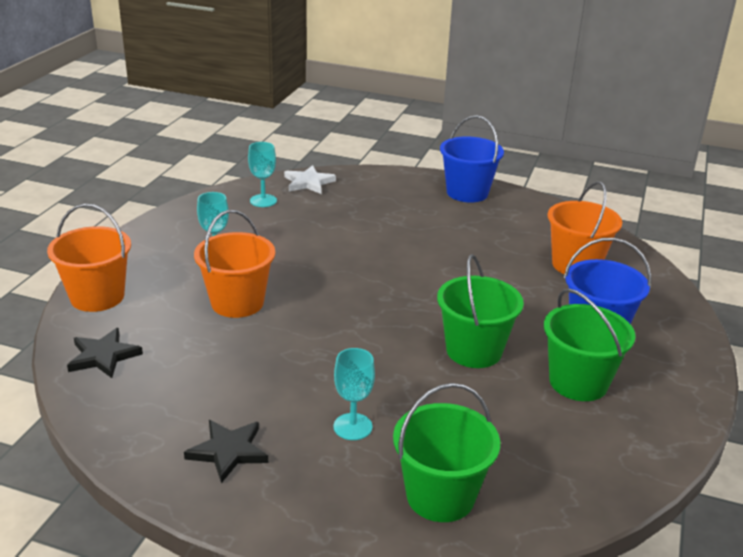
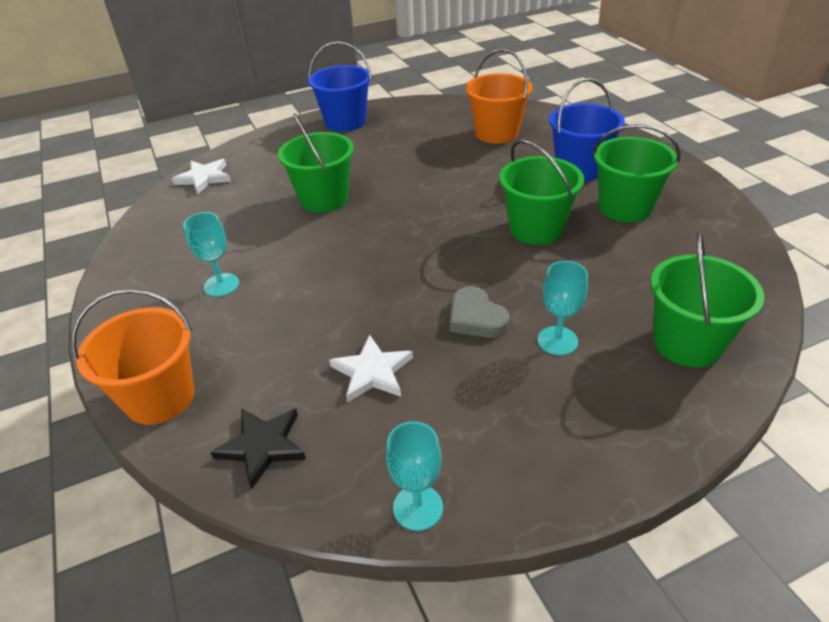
camera: 40 degrees left, 10 degrees up
(214, 361) = (372, 372): none -> white star
(228, 451) = (510, 435): black star -> none
(237, 302) = (308, 310): orange bucket -> none
(263, 201) = (187, 214): turquoise goblet -> turquoise goblet (418, 507)
(326, 376) = (476, 318): none -> grey heart
(360, 239) = (324, 199): none -> green bucket

